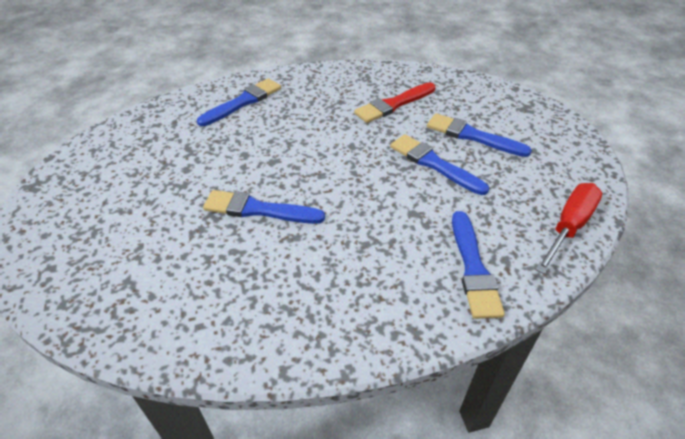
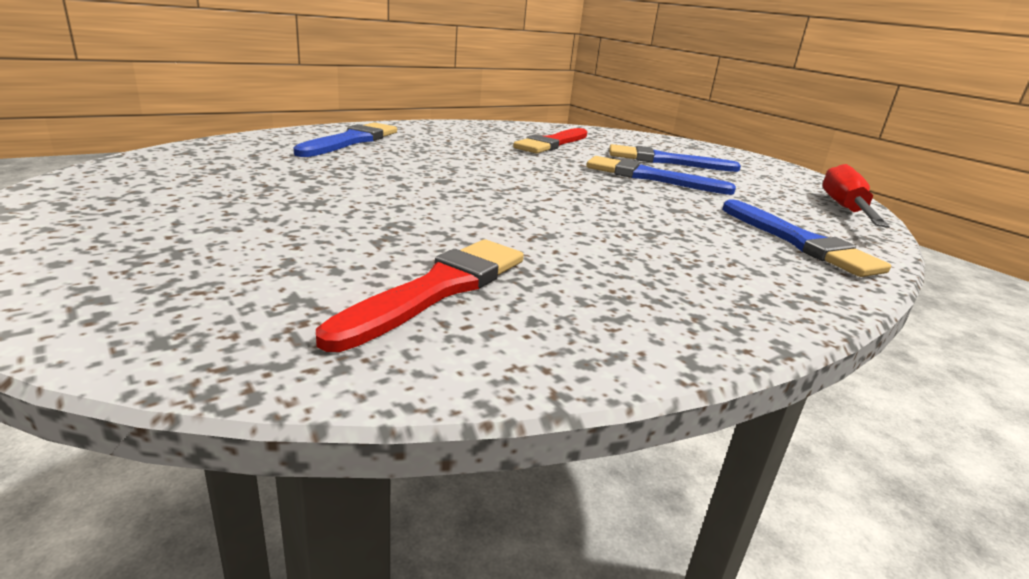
camera: 25 degrees left, 20 degrees down
(195, 285) = (438, 289): none -> red brush
(258, 209) = (466, 215): blue brush -> none

